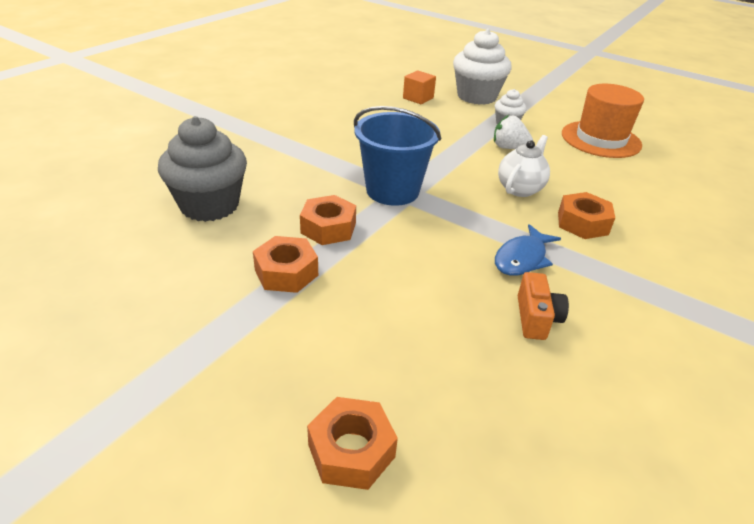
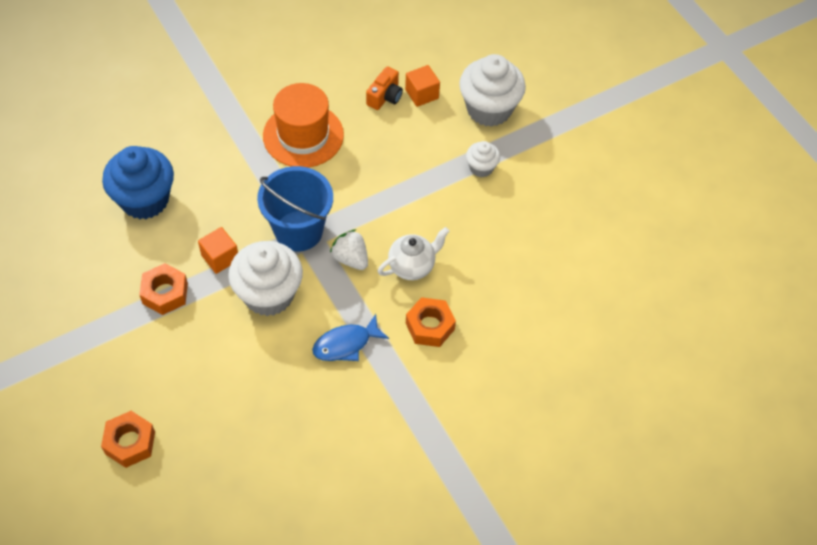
camera: 25 degrees right, 20 degrees up
(209, 205) = (144, 200): grey cupcake -> blue cupcake
(328, 228) = (220, 257): orange nut -> orange cube
(405, 242) = (268, 294): none -> white cupcake
(508, 148) = (450, 206): white strawberry -> white strawberry (351, 258)
(536, 318) = (309, 400): orange camera -> orange camera (385, 97)
(600, 139) = (559, 223): orange hat -> orange hat (303, 135)

